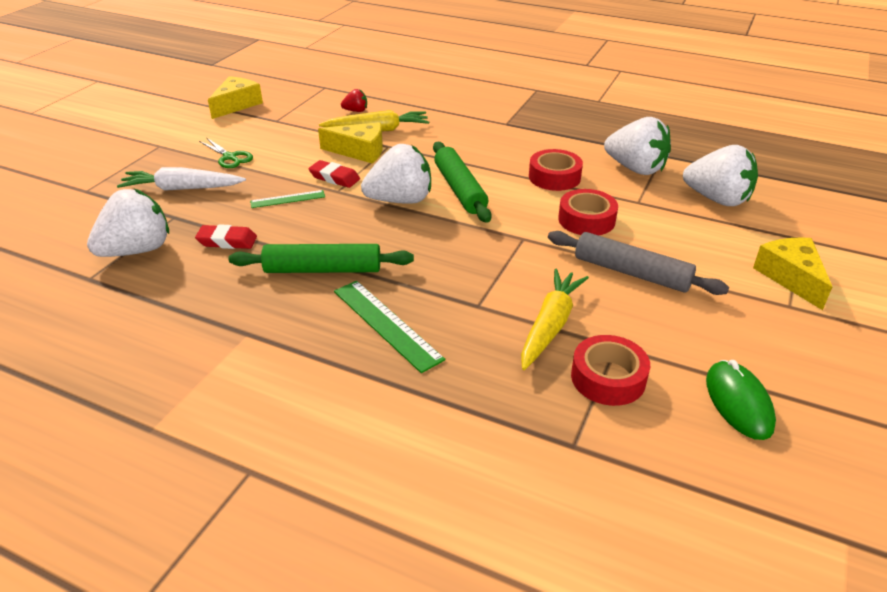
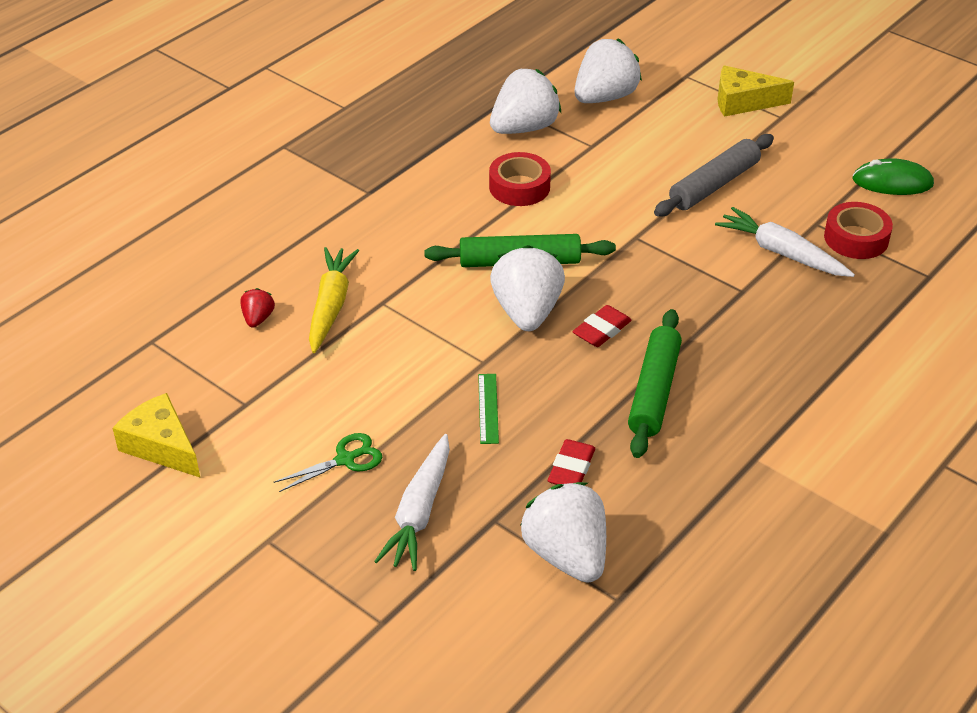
camera: 75 degrees left, 5 degrees up
(334, 178) = (449, 361): red eraser -> red eraser (601, 330)
(359, 151) = (386, 330): yellow cheese -> none
(386, 324) = (759, 356): green ruler -> none
(550, 325) = (781, 252): yellow carrot -> white carrot
(586, 220) = (615, 187): red tape -> none

